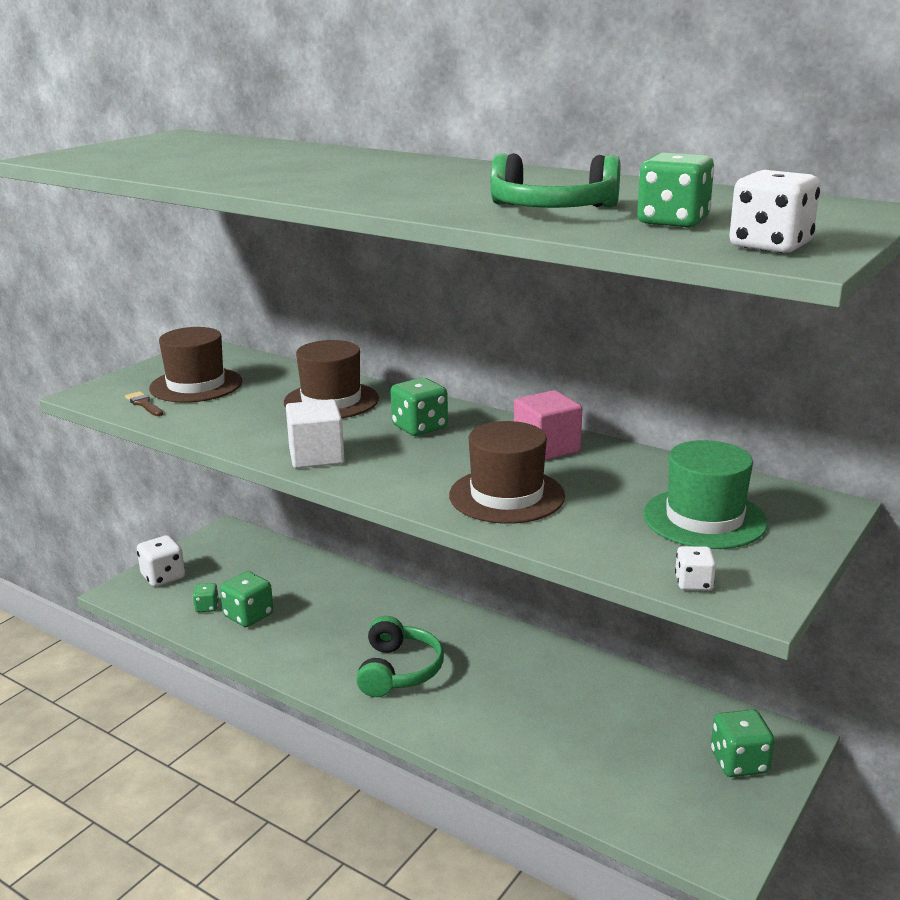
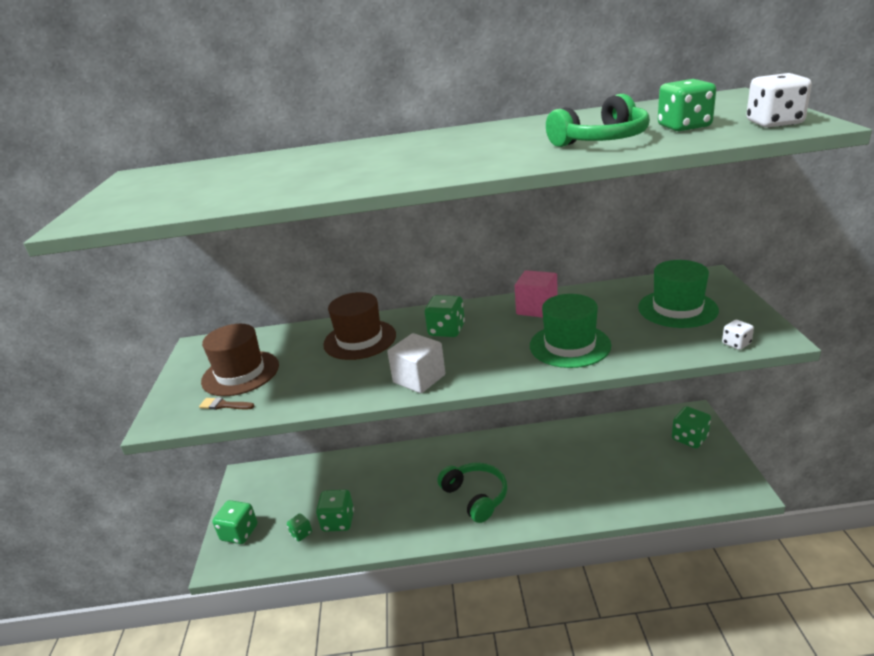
camera: 35 degrees left, 5 degrees up
(163, 577) = (239, 533): white dice -> green dice
(506, 496) = (569, 345): brown hat -> green hat

